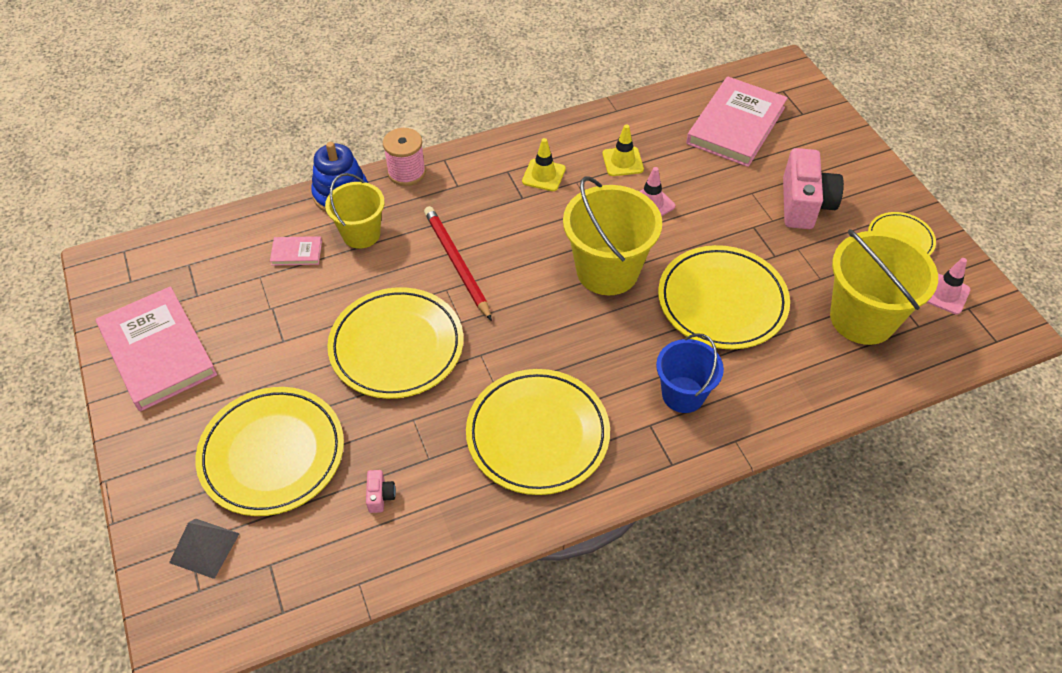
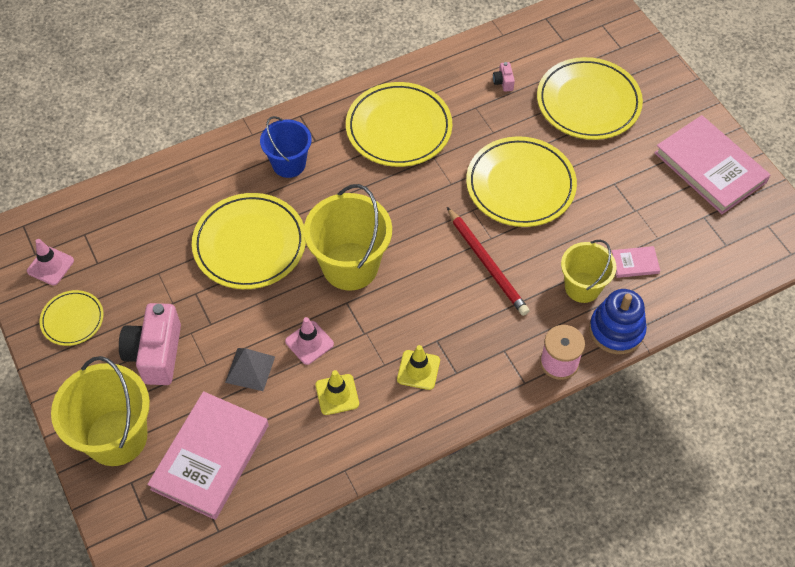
camera: 175 degrees right, 5 degrees up
(204, 548) = (609, 46): grey pyramid -> grey pyramid (250, 369)
(862, 318) = (130, 237): yellow bucket -> yellow bucket (116, 437)

